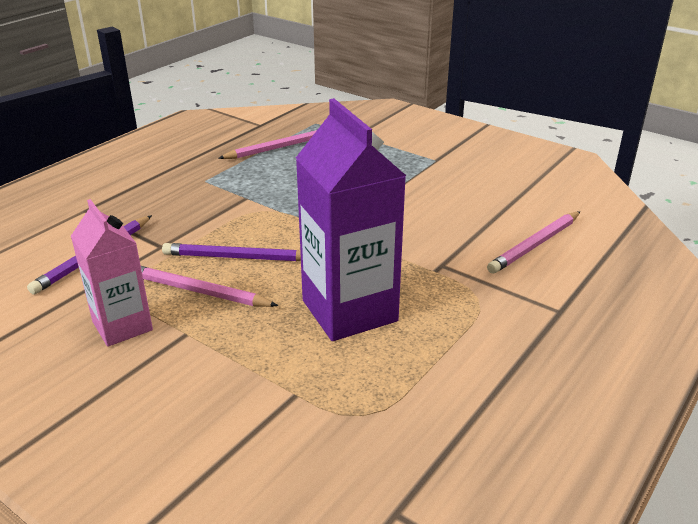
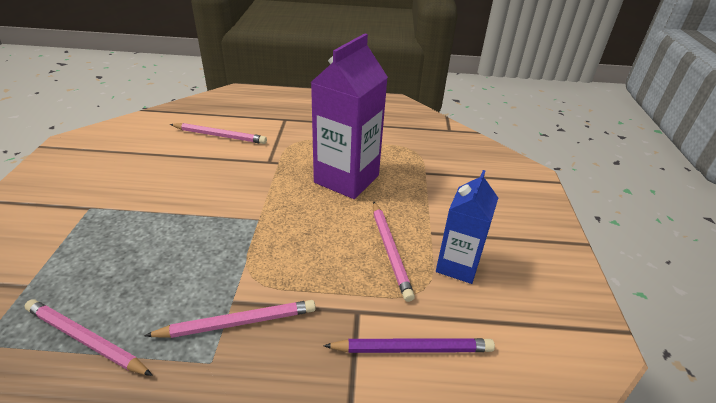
camera: 125 degrees left, 5 degrees up
(122, 326) = (457, 265): pink carton -> blue carton
(223, 195) = (238, 322): none -> pink pencil
(237, 257) = (334, 253): purple pencil -> none

